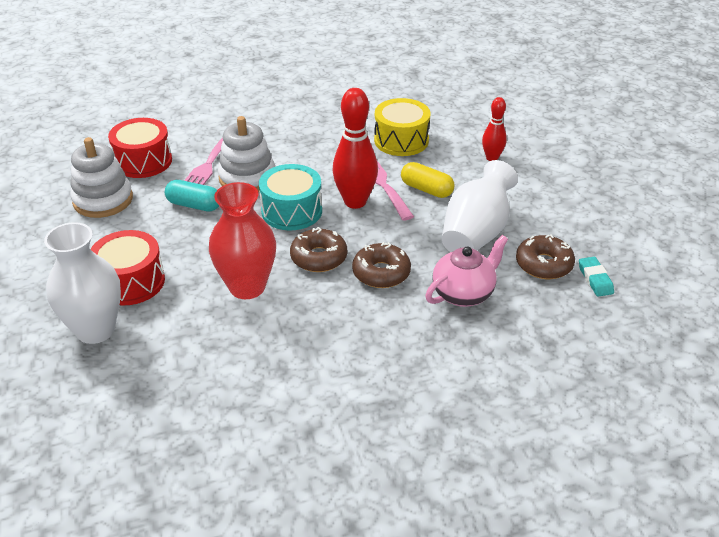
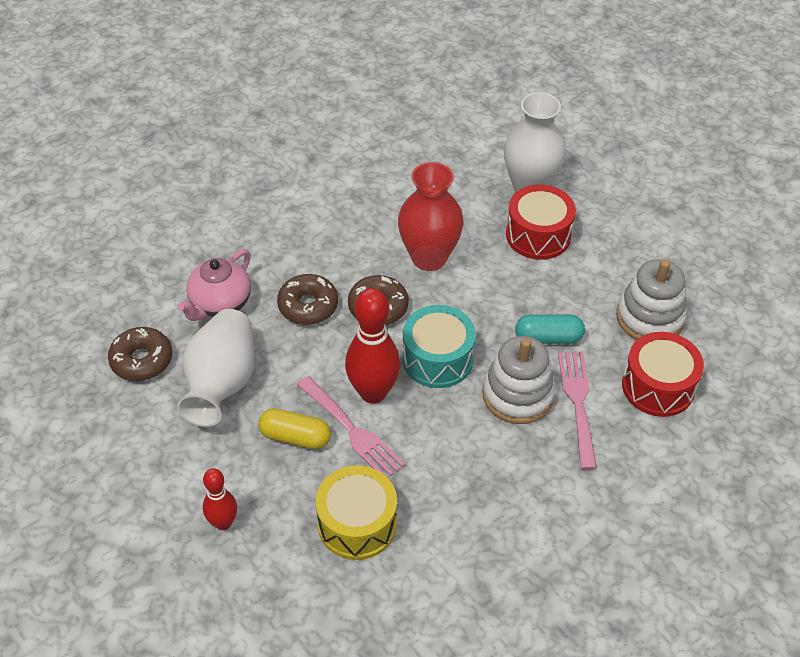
camera: 160 degrees right, 10 degrees up
(595, 279) = (86, 355): turquoise eraser -> none

